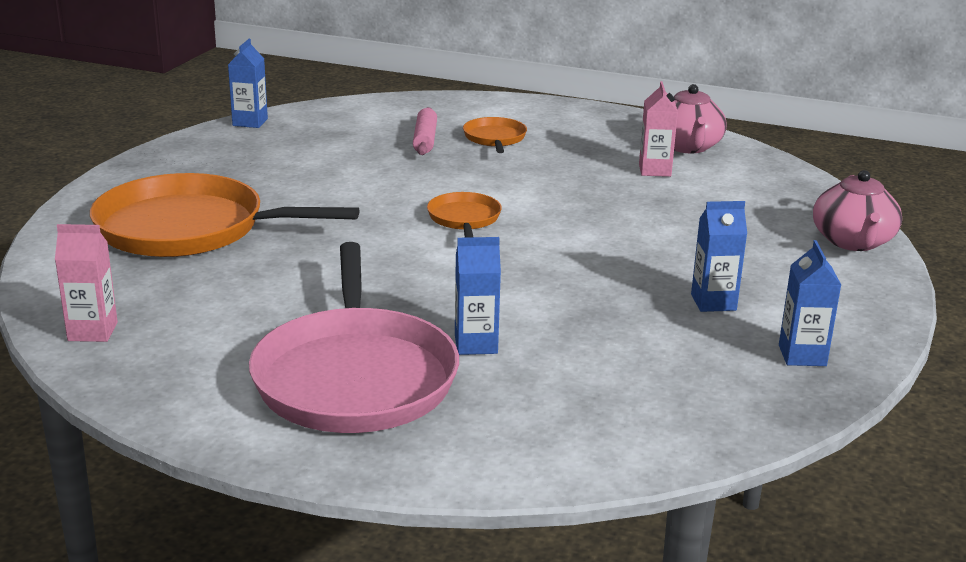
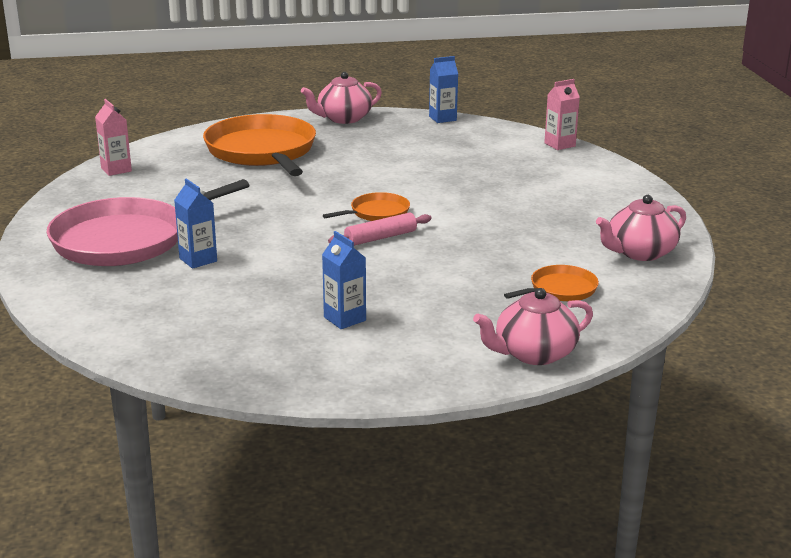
camera: 60 degrees right, 0 degrees up
(161, 163) = (343, 118): none -> pink teapot
(425, 139) = (496, 168): pink rolling pin -> pink rolling pin (380, 237)
(495, 138) = (536, 187): orange pan -> orange pan (560, 289)
(654, 170) = (565, 251): pink carton -> pink carton (559, 145)
(802, 355) = (293, 366): blue carton -> none

